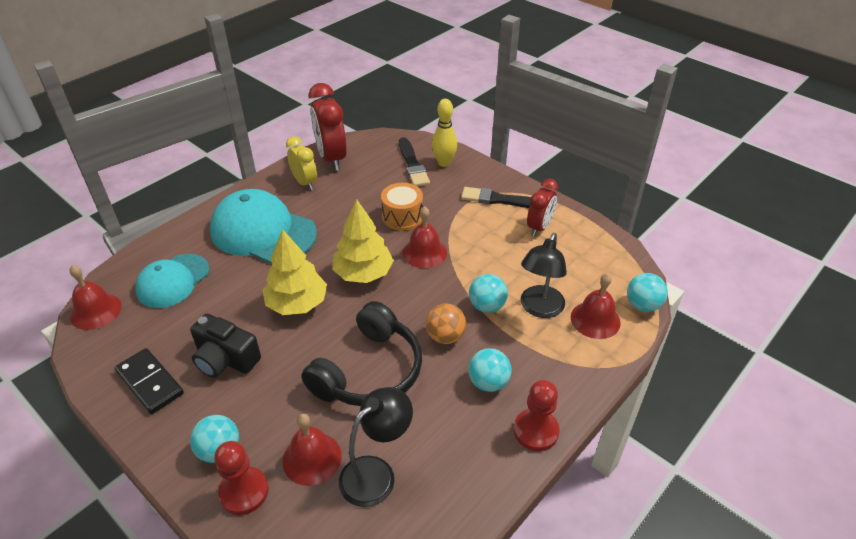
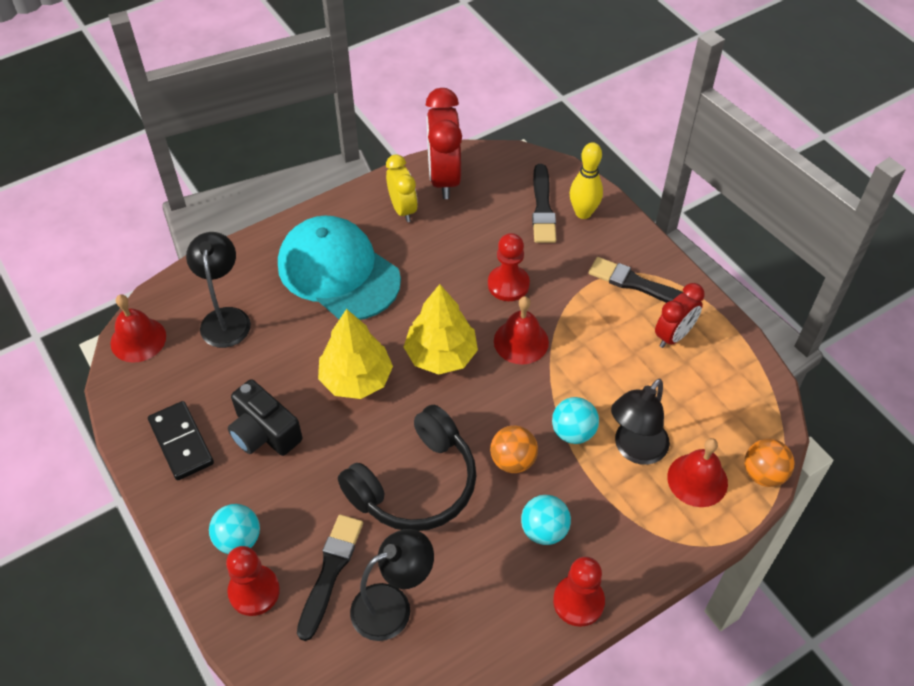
camera: 15 degrees right, 10 degrees up
(173, 281) = (225, 318): turquoise cap -> black lamp
(312, 458) = (330, 572): red bell -> black brush
(402, 217) = (508, 284): orange drum -> red pawn
(642, 305) = (763, 474): turquoise ball -> orange ball

